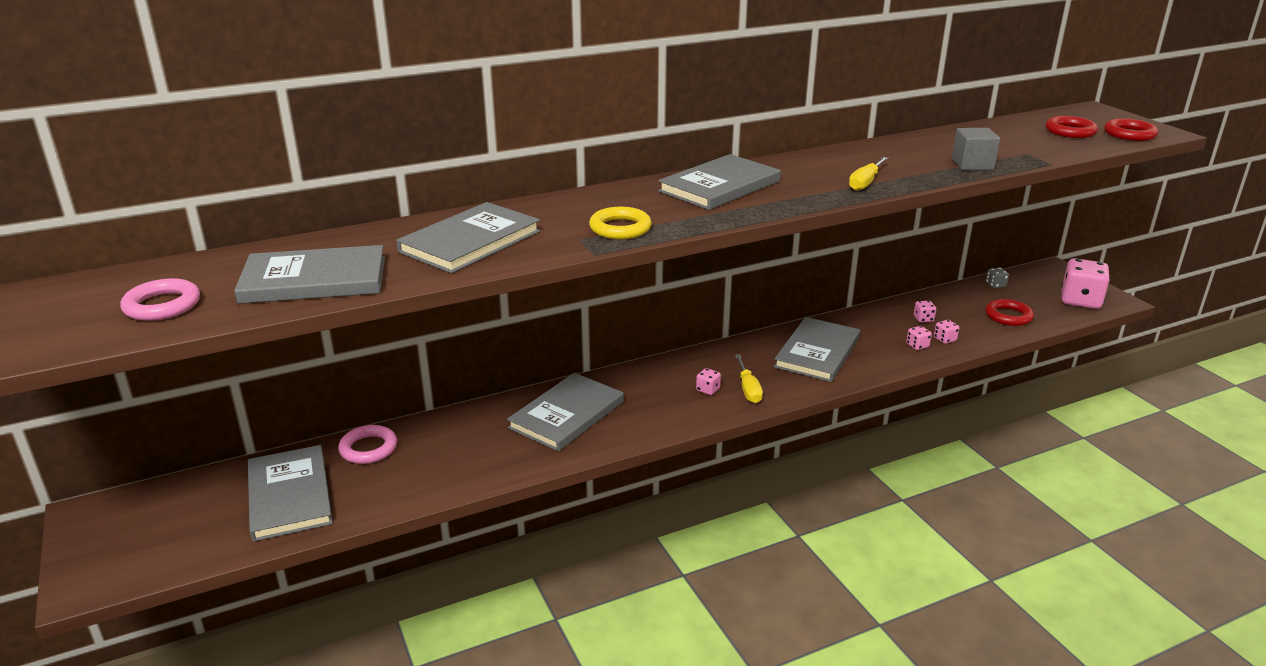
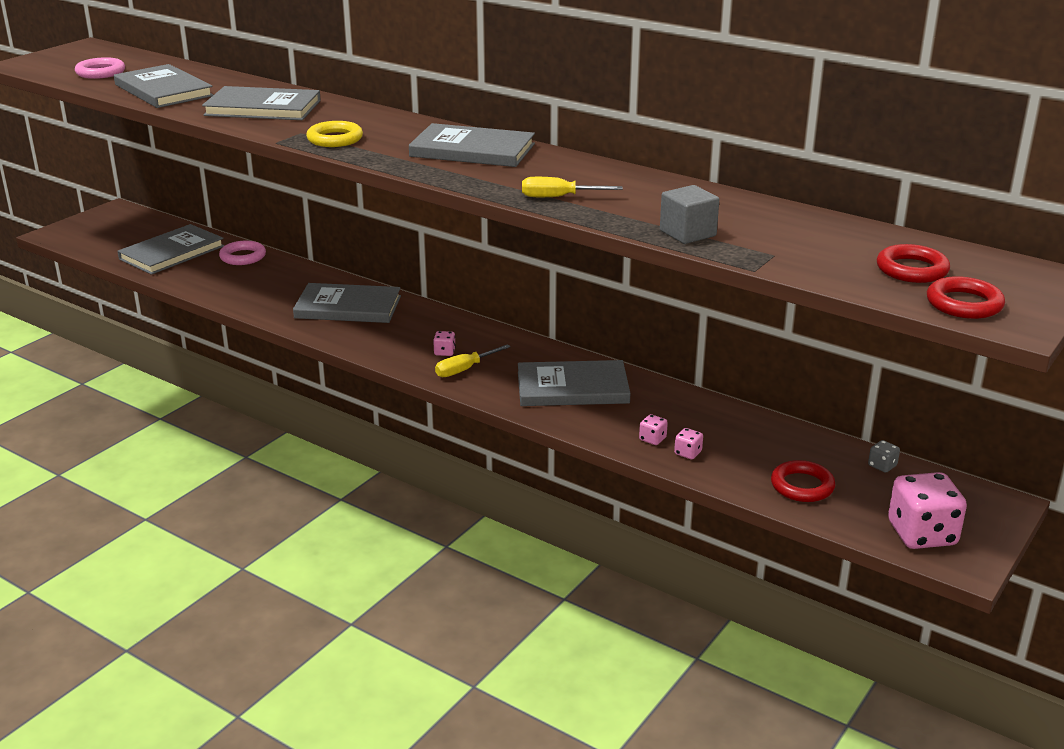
camera: 60 degrees right, 0 degrees up
(923, 319) = (722, 432): pink dice -> none

